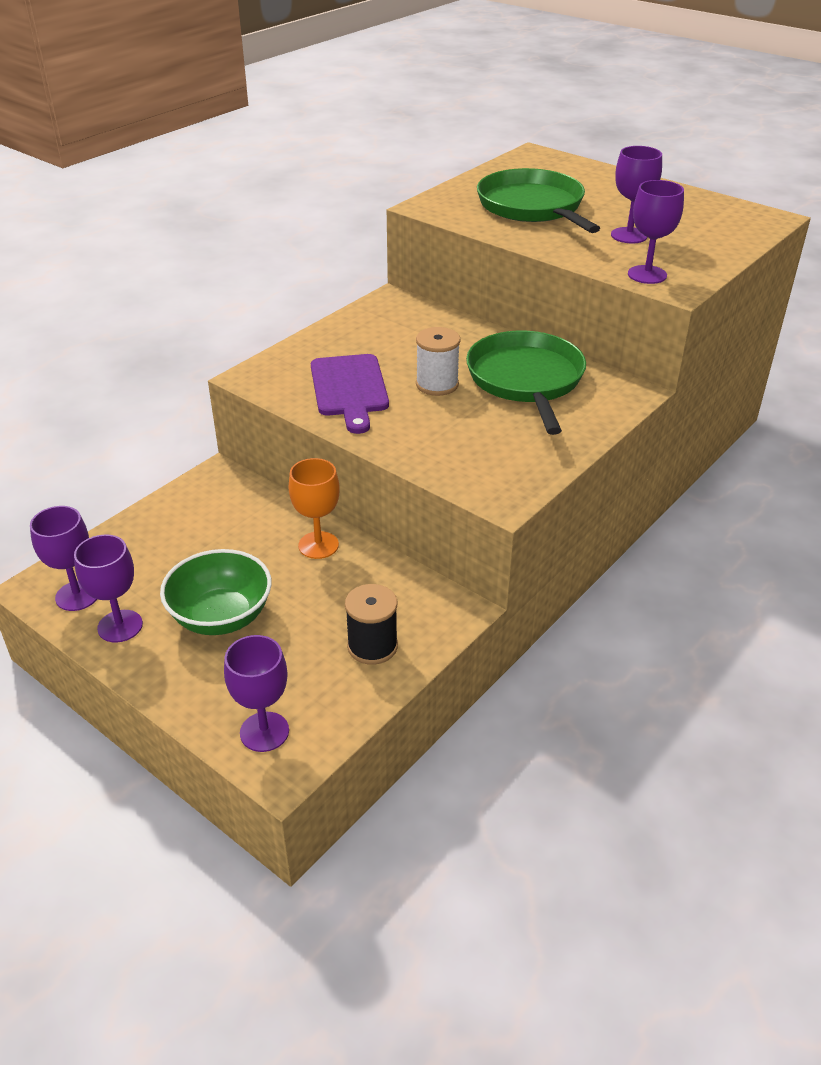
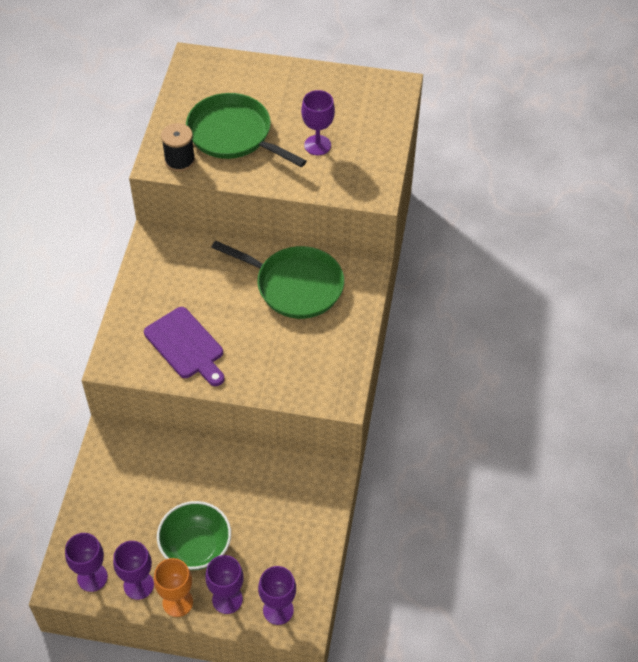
camera: 30 degrees left, 15 degrees up
(318, 545) = (217, 463): orange goblet -> orange goblet (177, 602)
(372, 646) = (300, 523): black spool -> black spool (179, 160)
(437, 384) = (241, 315): white spool -> none
(526, 380) = (295, 285): green pan -> green pan turned 150 degrees clockwise
(647, 275) = (352, 188): purple goblet -> purple goblet (227, 599)

